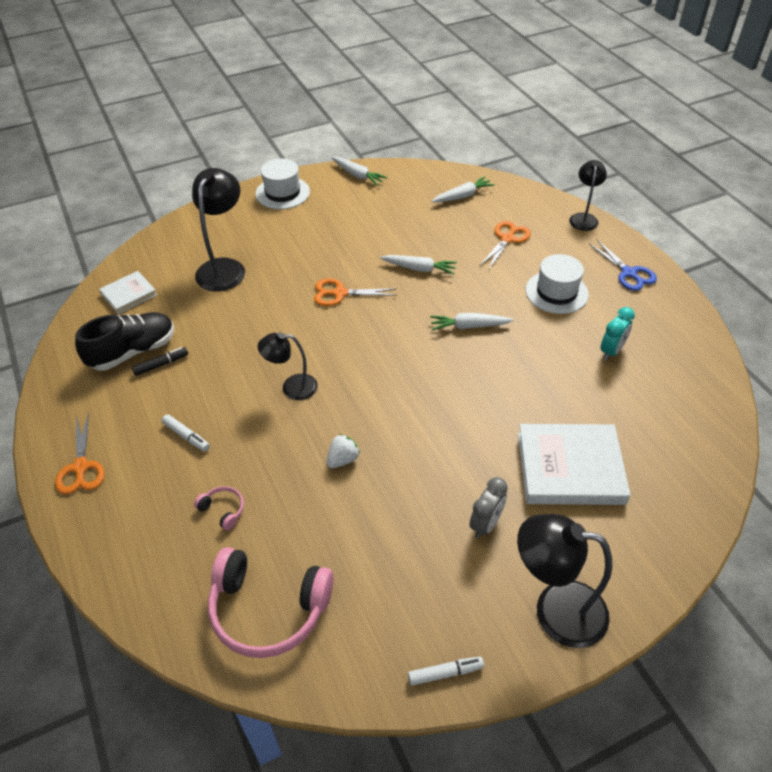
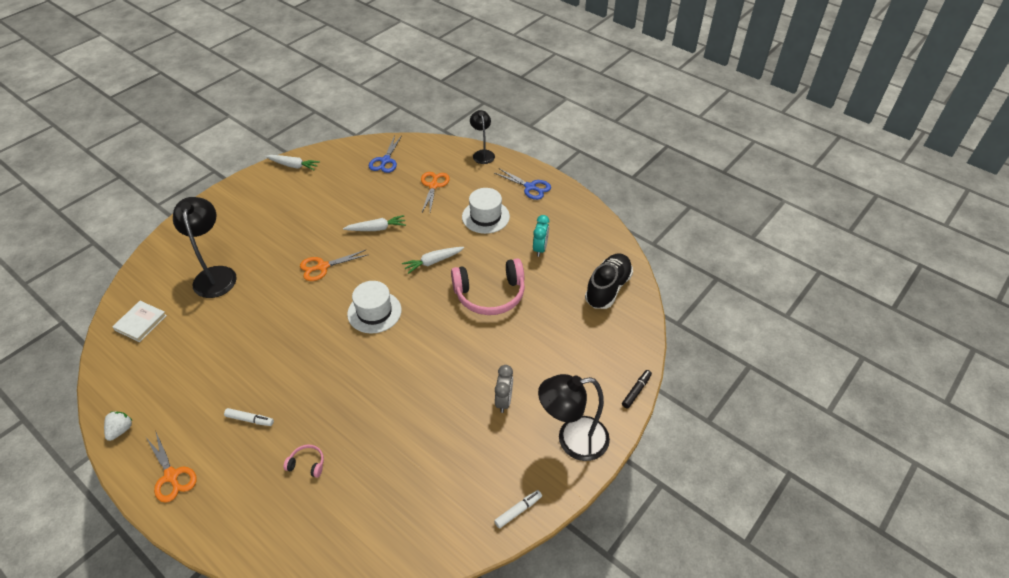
camera: 25 degrees left, 0 degrees up
(133, 351) = (169, 369): black shoe -> black shoe (607, 288)
(161, 364) = (199, 371): black marker -> black marker (636, 391)
(268, 609) = (376, 520): pink headphones -> pink headphones (490, 294)
(282, 193) = (236, 197): white hat -> white hat (374, 312)
(292, 387) = (318, 352): black lamp -> none
(343, 459) = (382, 393): white strawberry -> white strawberry (121, 430)
(462, 196) = (385, 160): white carrot -> blue scissors
(570, 468) = (544, 341): white book -> none

